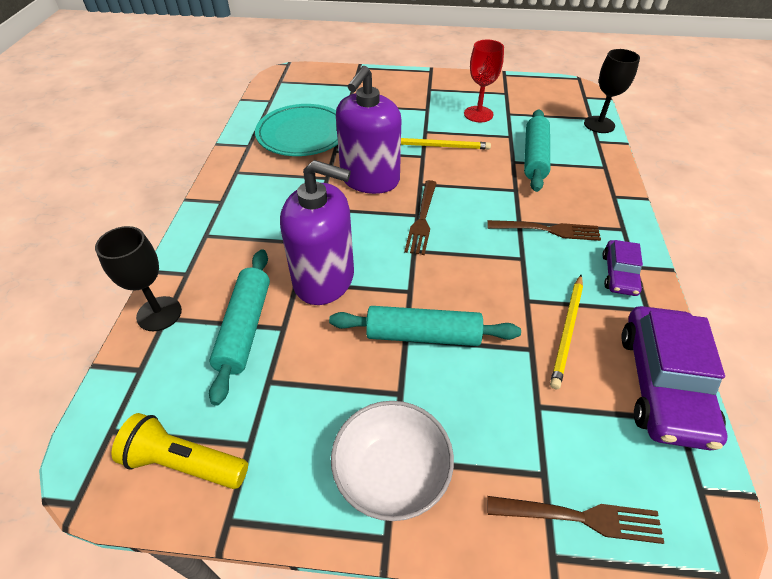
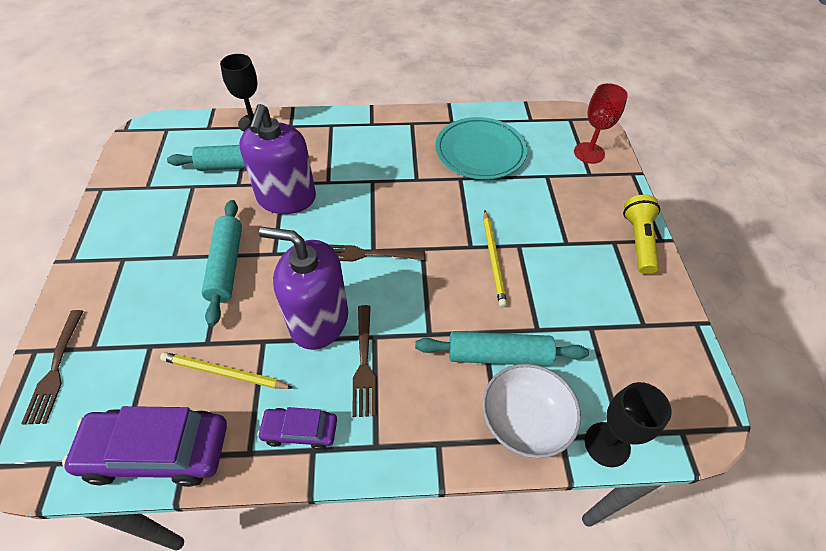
camera: 80 degrees right, 5 degrees up
(184, 462) = (140, 163): yellow flashlight -> yellow flashlight (638, 241)
(370, 179) = (420, 209): purple soap dispenser -> purple soap dispenser (319, 320)
(391, 473) = (113, 258): white bowl -> white bowl (524, 421)
(478, 114) = (575, 294): red goblet -> red goblet (589, 153)

